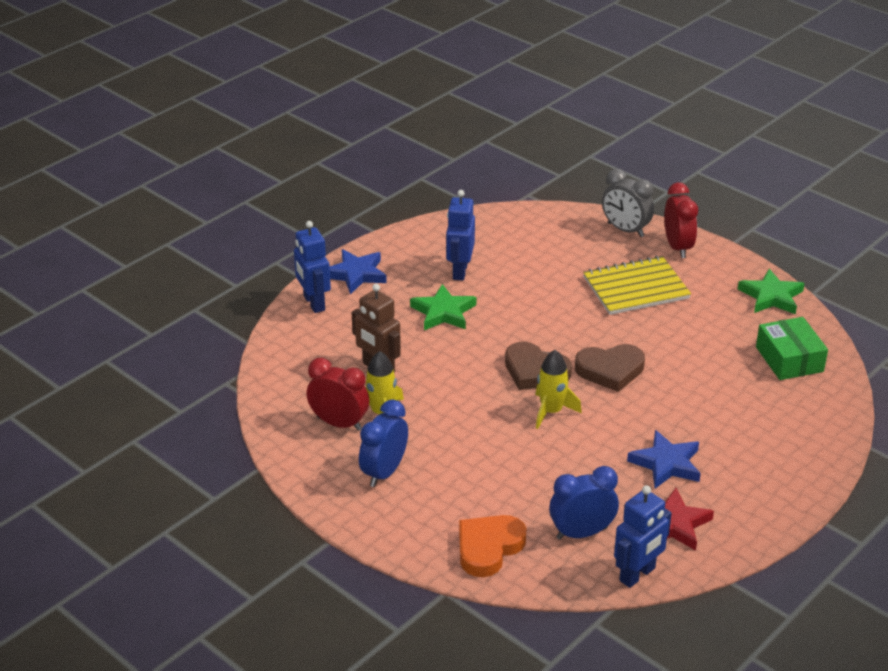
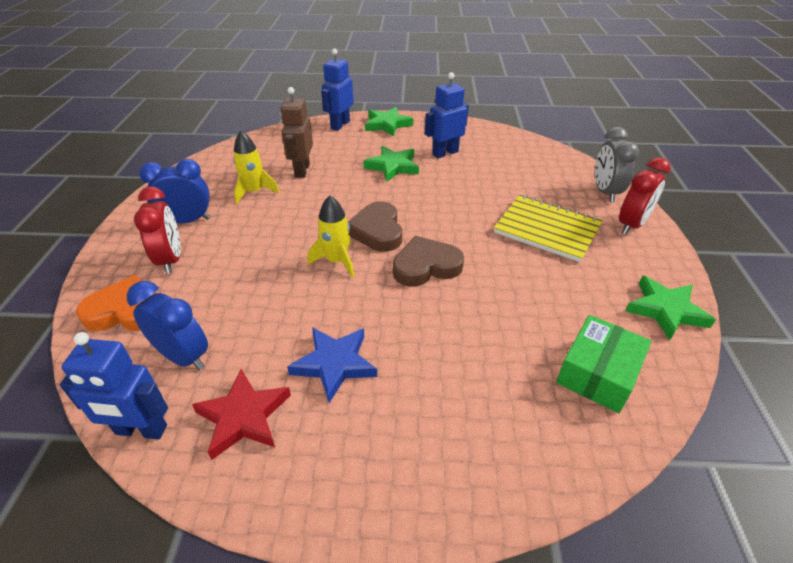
camera: 50 degrees right, 5 degrees up
(339, 423) = (227, 182): red clock -> red clock (171, 260)
(356, 274) = (387, 124): blue star -> green star
(610, 370) = (426, 266): brown heart -> brown heart turned 120 degrees clockwise

